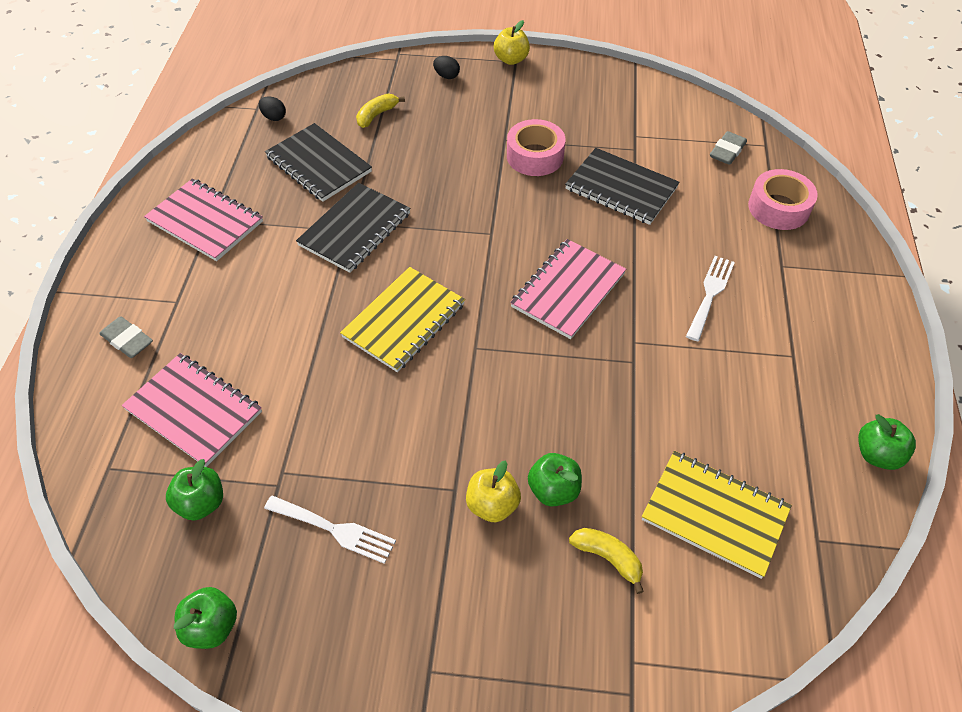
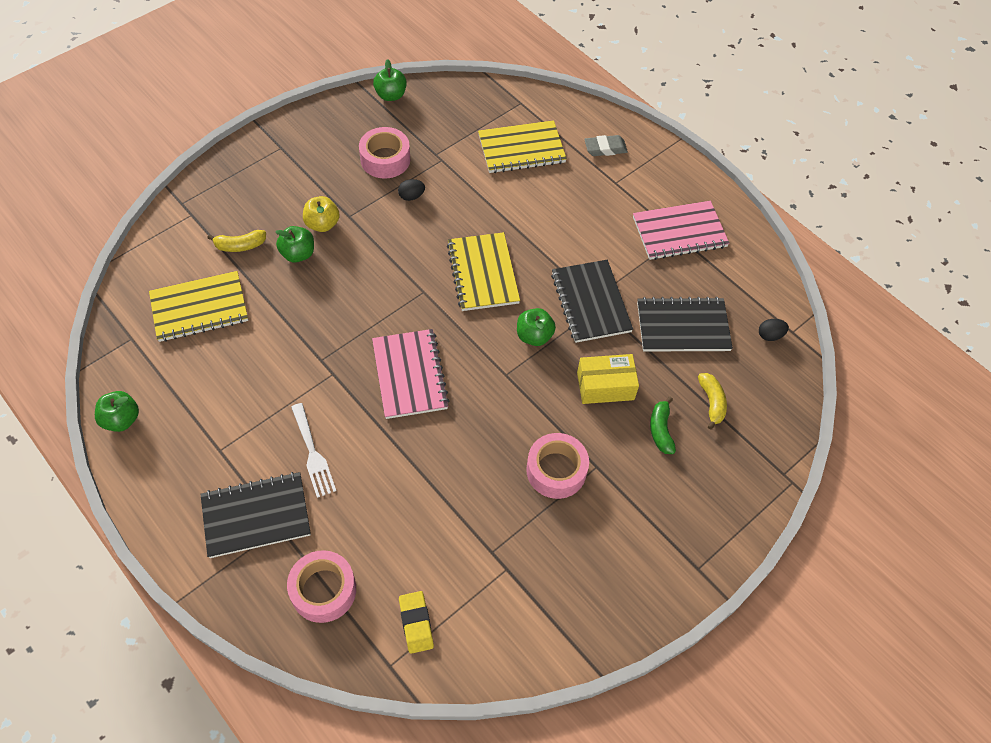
camera: 130 degrees right, 5 degrees up
(194, 410) = (521, 149): pink notebook -> yellow notebook
(201, 503) = (459, 123): green apple -> green apple (534, 336)
(335, 530) = (385, 159): white fork -> pink tape
(430, 173) = (605, 386): none -> yellow box
(433, 126) = (661, 430): none -> green banana
(446, 76) = (723, 493): black egg -> black egg (411, 196)
(511, 59) = (703, 567): yellow apple -> none
(621, 188) = (461, 497): black notebook -> black notebook (256, 516)
(727, 151) = (416, 623): grey eraser -> yellow eraser

